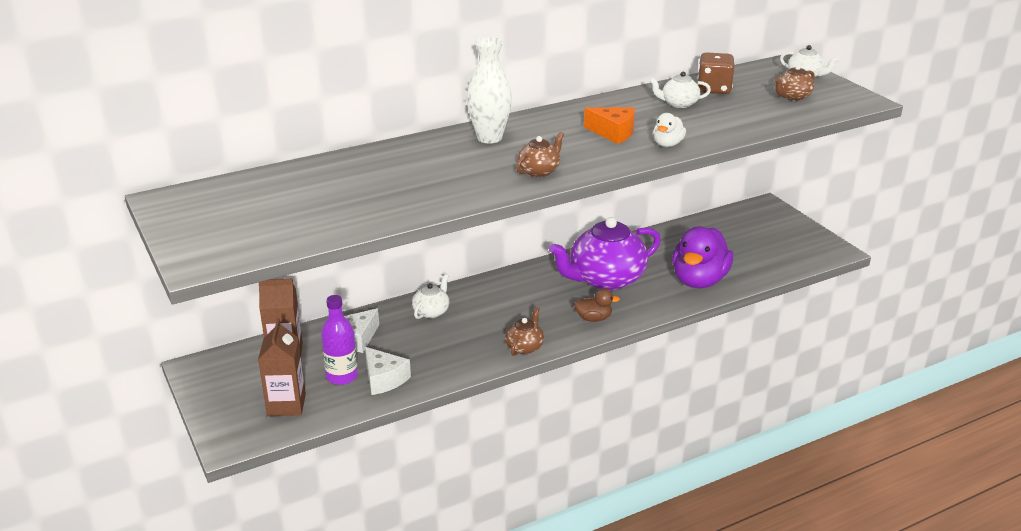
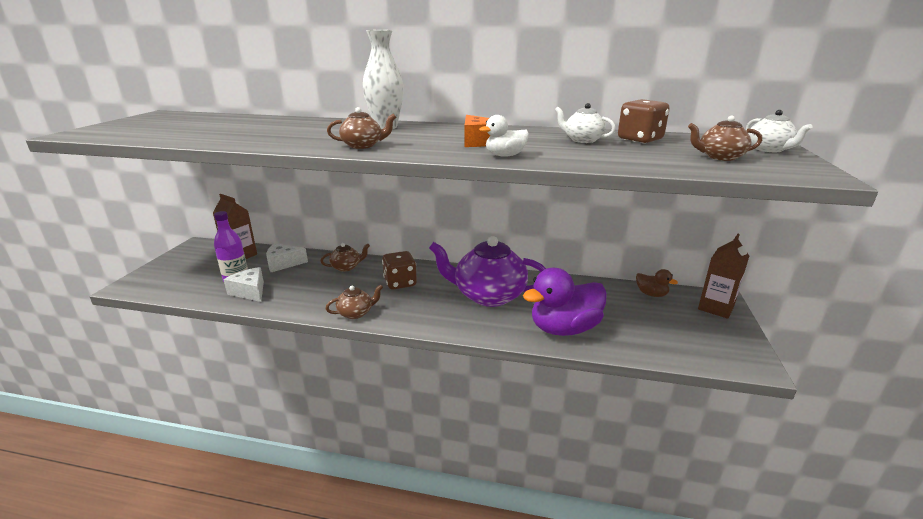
camera: 40 degrees right, 5 degrees down
(286, 405) = (185, 281): brown carton -> brown carton (715, 308)
(384, 379) = (250, 291): white cheese -> white cheese turned 135 degrees clockwise
(431, 311) = (346, 267): white teapot -> brown teapot
(512, 303) = (400, 283): none -> brown dice
(593, 318) = (433, 317): brown duck -> brown duck (651, 294)

